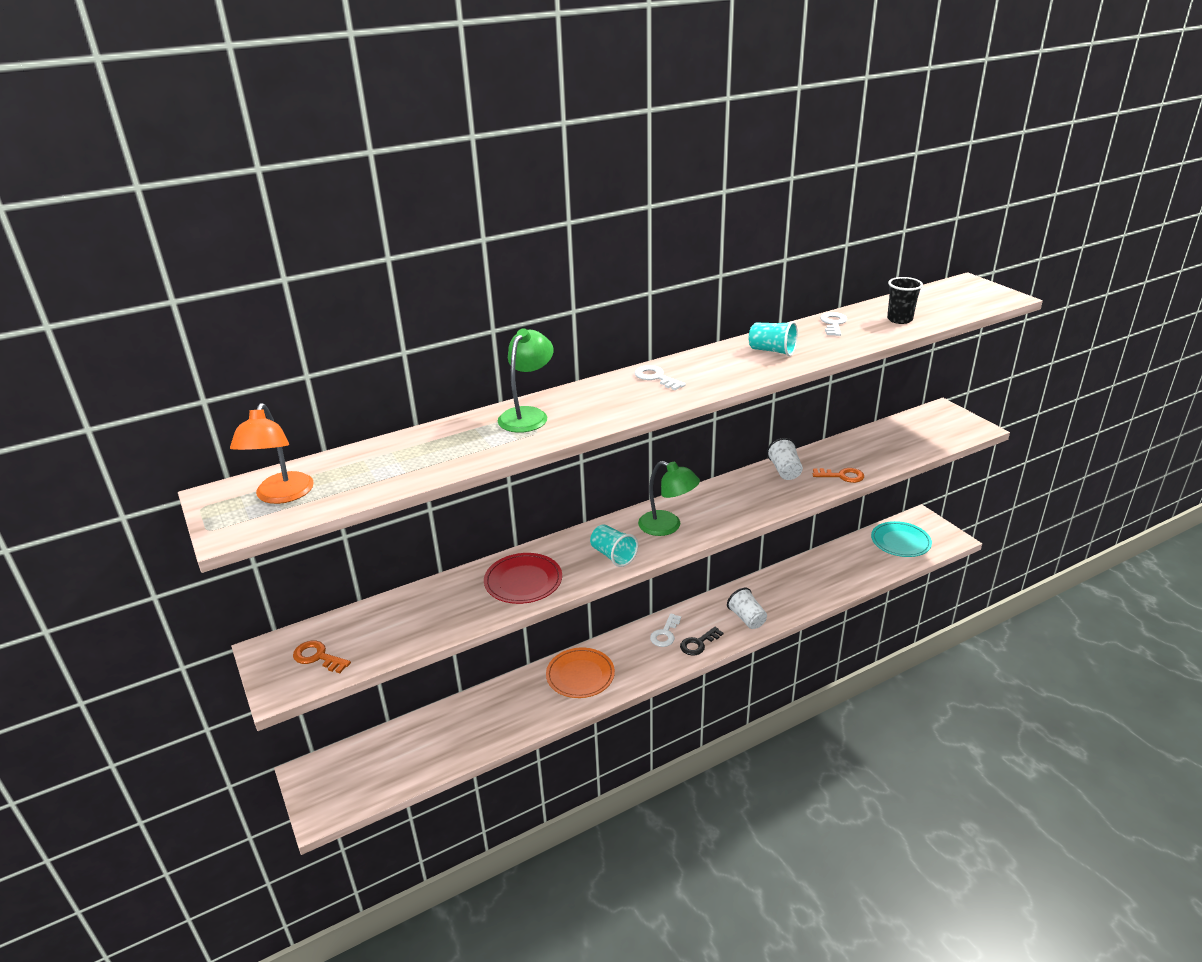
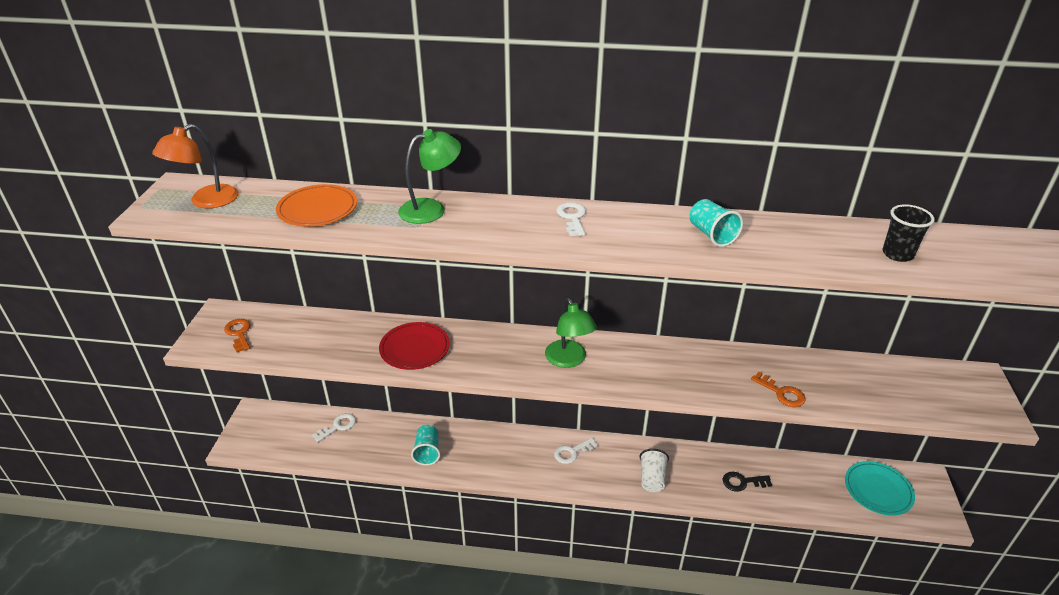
camera: 35 degrees right, 5 degrees up
(580, 675) = (477, 448): orange plate -> orange plate (317, 209)
(613, 555) = (499, 362): turquoise cup -> turquoise cup (427, 452)
(698, 644) = (590, 476): black key -> black key (742, 482)
(784, 471) = (730, 360): white cup -> none
(833, 323) = (816, 231): white key -> white key (338, 426)

